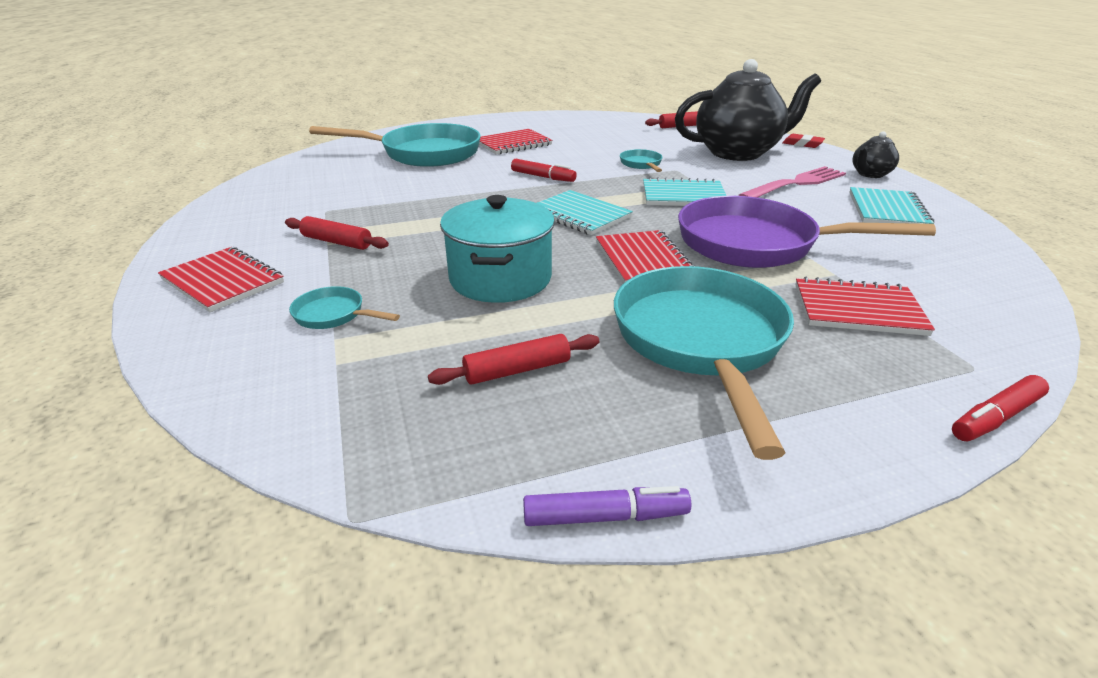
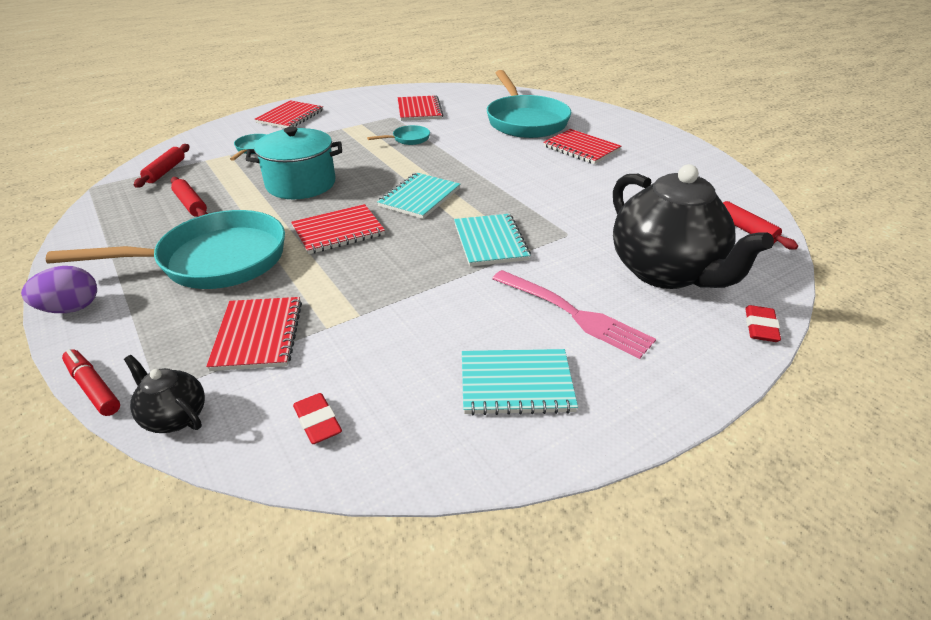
camera: 75 degrees right, 5 degrees up
(323, 195) = (419, 110): none -> red notebook
(337, 242) = (345, 130): red rolling pin -> red rolling pin (165, 171)
(543, 177) = (500, 172): red marker -> none
(605, 516) = (65, 241): purple marker -> none
(641, 164) = (570, 214): turquoise pan -> turquoise pan (408, 139)
(756, 244) = (383, 284): purple pan -> none
(833, 467) = (71, 308): none -> purple egg
(870, 174) = (660, 384): black teapot -> black teapot (174, 417)
(970, 282) = (318, 422): none -> red eraser

